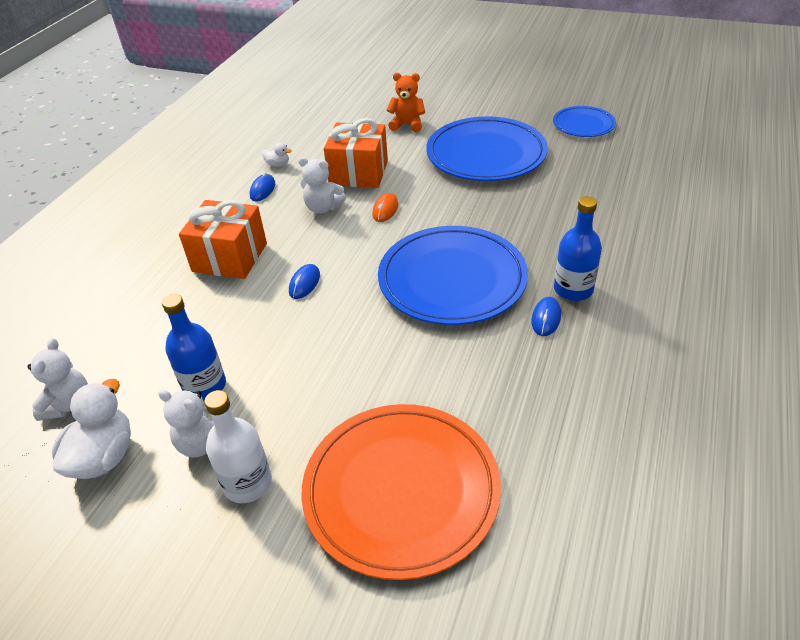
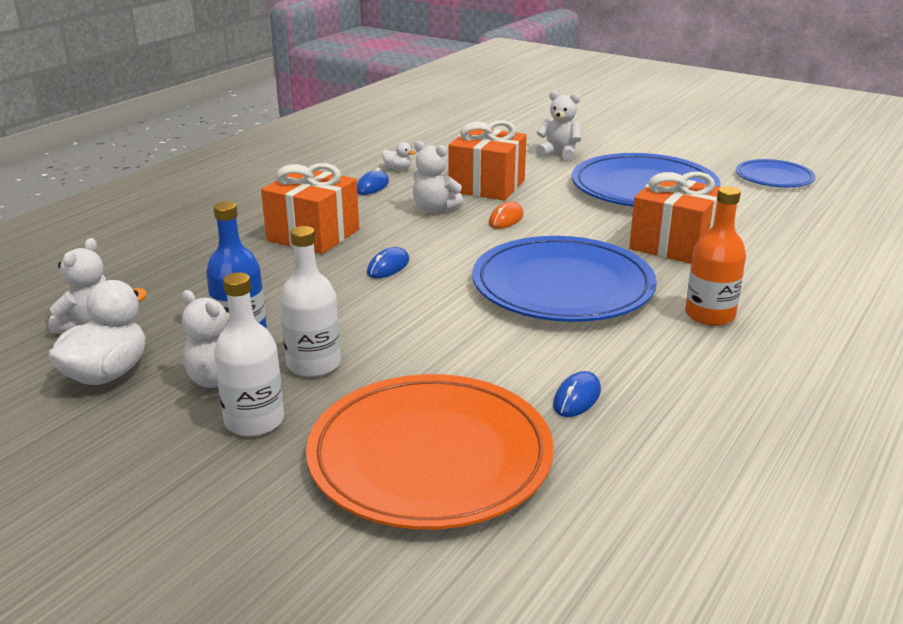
camera: 10 degrees right, 15 degrees down
(276, 408) = (313, 364): none -> white bottle
(407, 124) = (559, 154): orange teddy bear -> white teddy bear
(525, 215) = (673, 244): none -> orange gift
(546, 318) = (666, 335): blue mouse -> blue mouse (577, 398)
(573, 289) = (709, 315): blue bottle -> orange bottle

